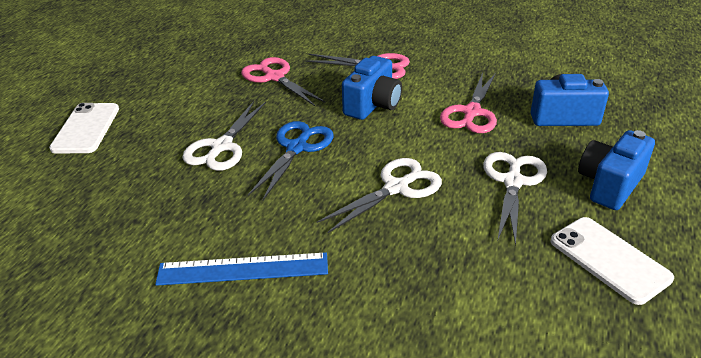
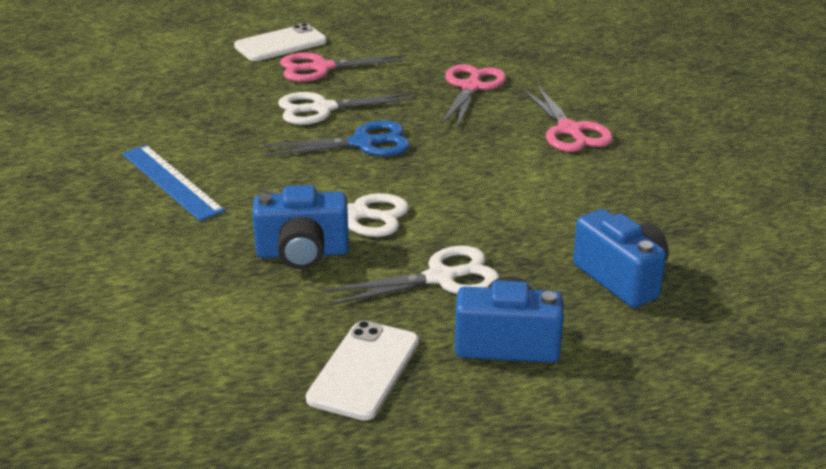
camera: 55 degrees right, 5 degrees down
(373, 105) = (488, 155): blue camera -> blue camera (302, 253)
(471, 112) = (550, 216): pink scissors -> pink scissors (321, 68)

